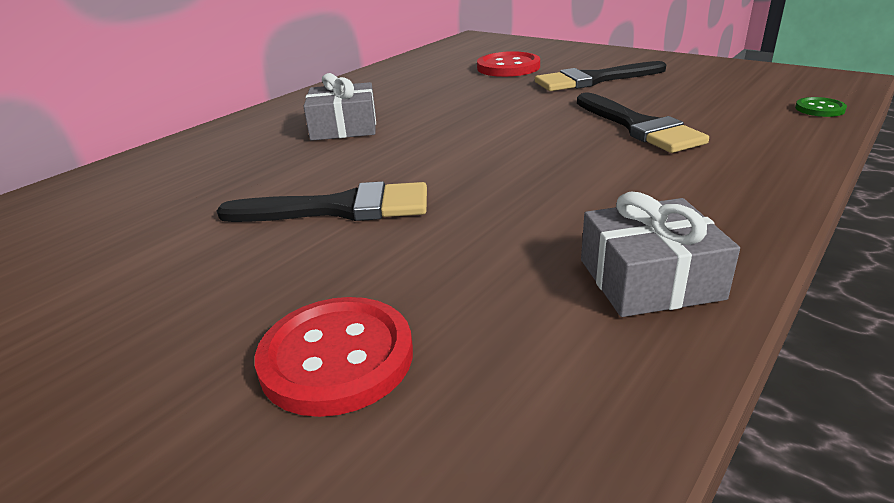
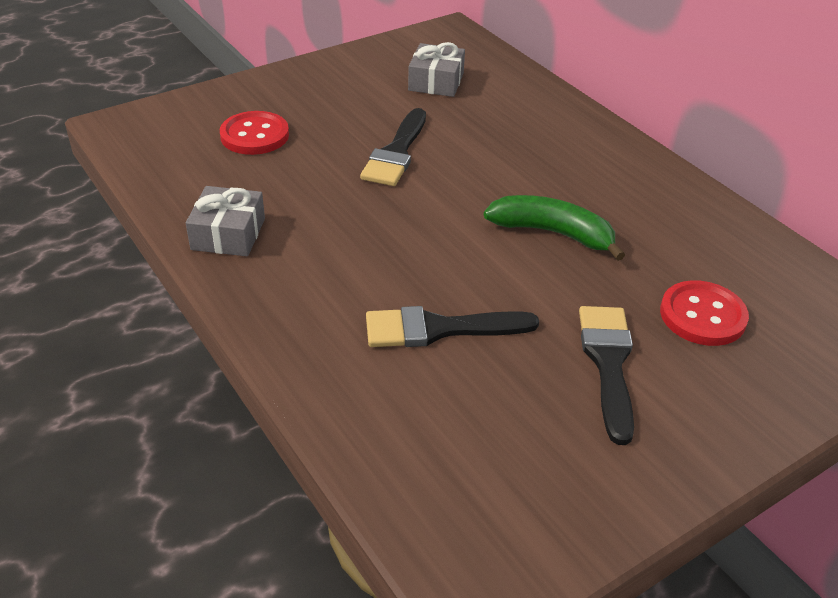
camera: 105 degrees right, 10 degrees up
(344, 127) = (552, 173): grey gift -> grey gift (436, 82)
(449, 113) = (553, 233): none -> green banana
(819, 109) = (395, 484): green button -> none

